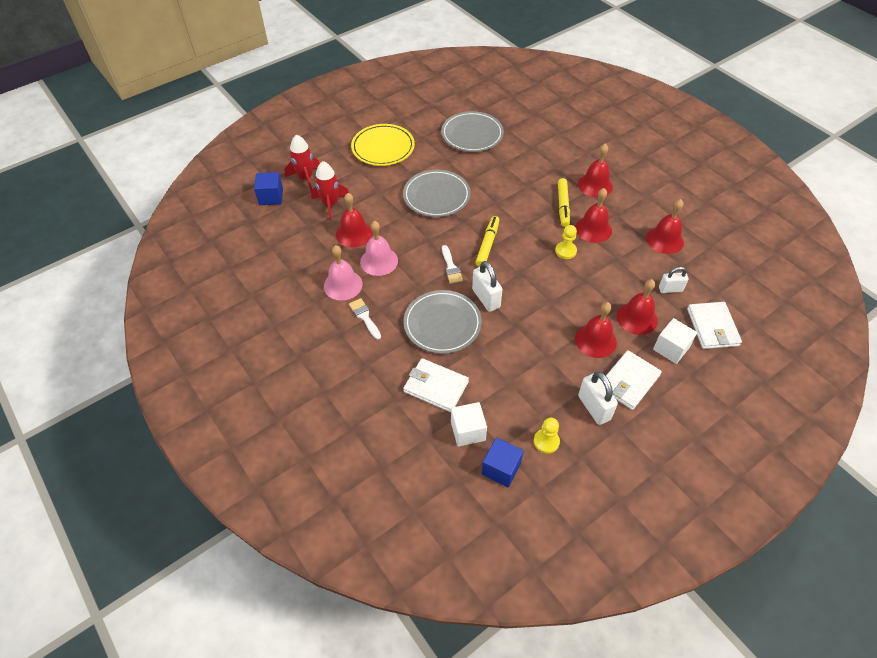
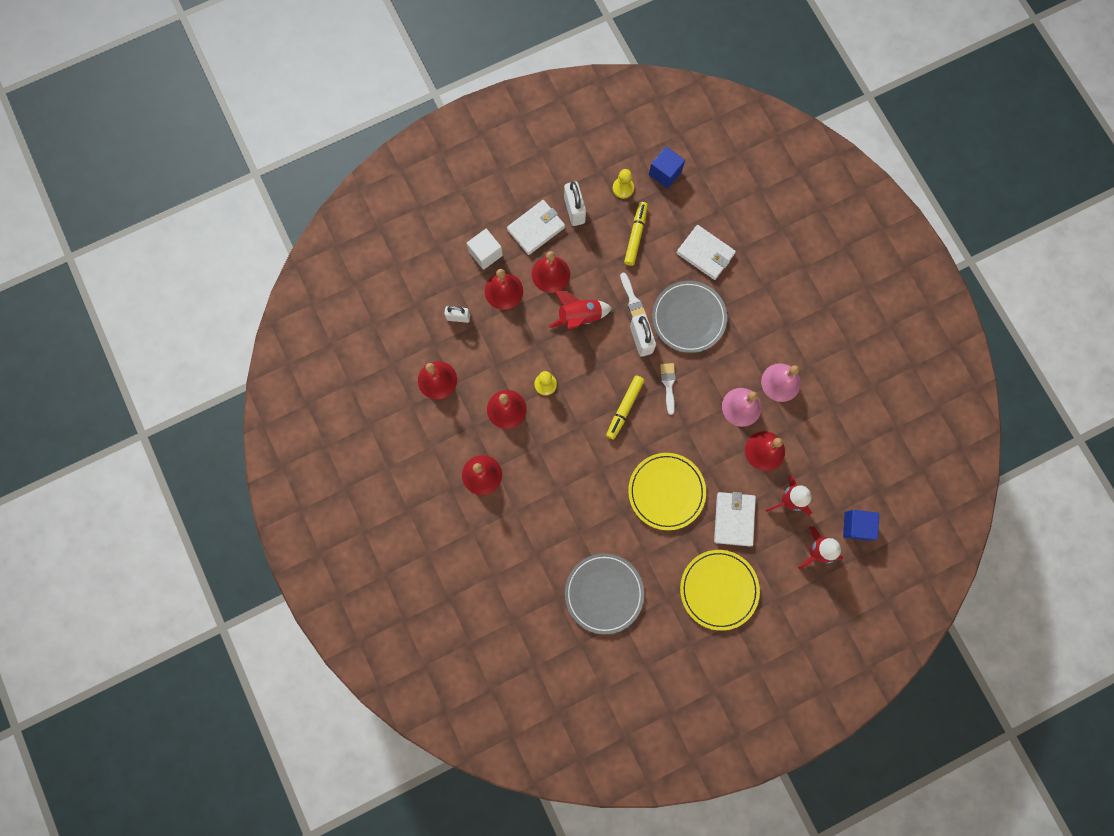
camera: 170 degrees left, 25 degrees up
(364, 317) = (762, 339): white brush -> white brush (632, 300)
(436, 196) = (666, 491): grey plate -> yellow plate
(468, 431) = (685, 208): white cube -> none
(553, 308) = (579, 316): none -> red rocket
(563, 206) = (528, 449): yellow marker -> yellow marker (635, 236)
(712, 327) = (438, 268): white wallet -> white wallet (734, 519)

